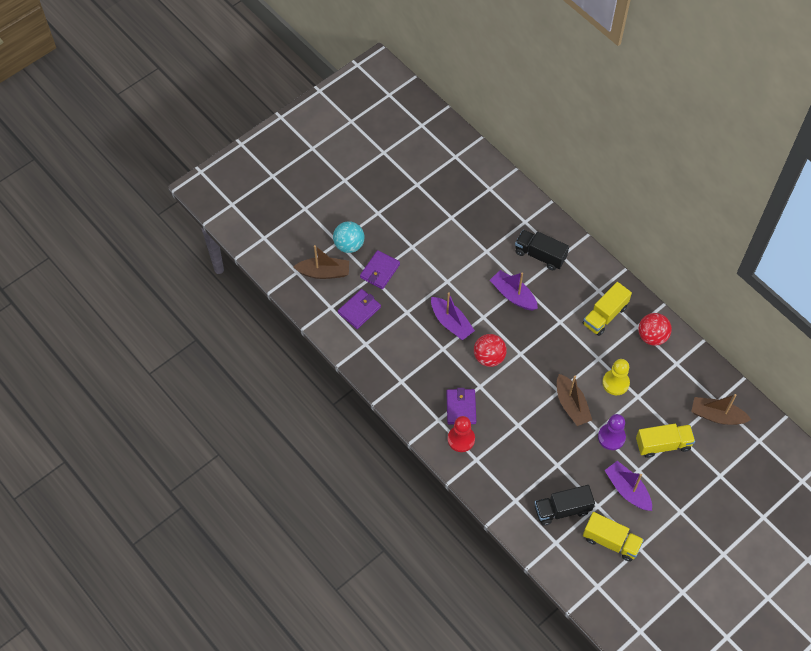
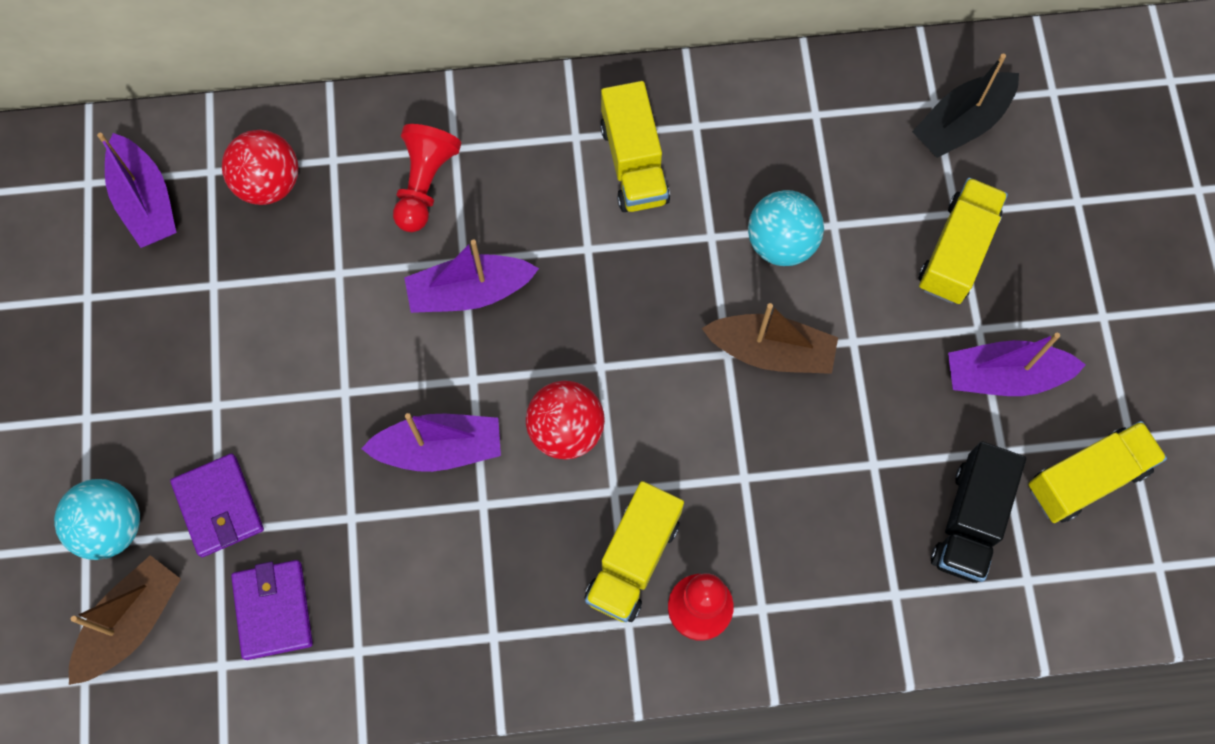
camera: 55 degrees left, 10 degrees up
(461, 407) = (633, 560): purple wallet -> yellow truck
(463, 177) = (145, 201): none -> purple boat
(540, 255) = (424, 184): black truck -> red pawn
(611, 437) = (883, 328): purple pawn -> none
(615, 383) = (781, 243): yellow pawn -> turquoise ball
(652, 336) = (734, 115): red ball -> red ball (268, 183)
(717, 416) = (961, 123): brown boat -> black boat

